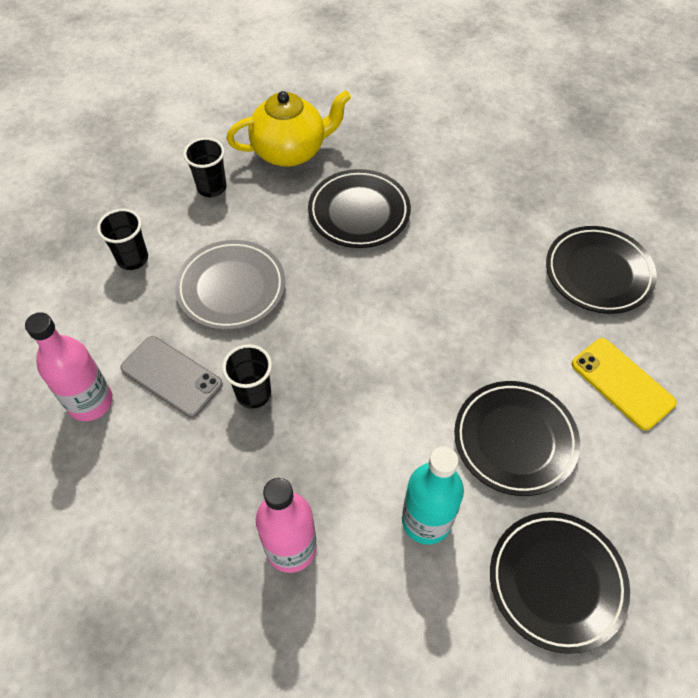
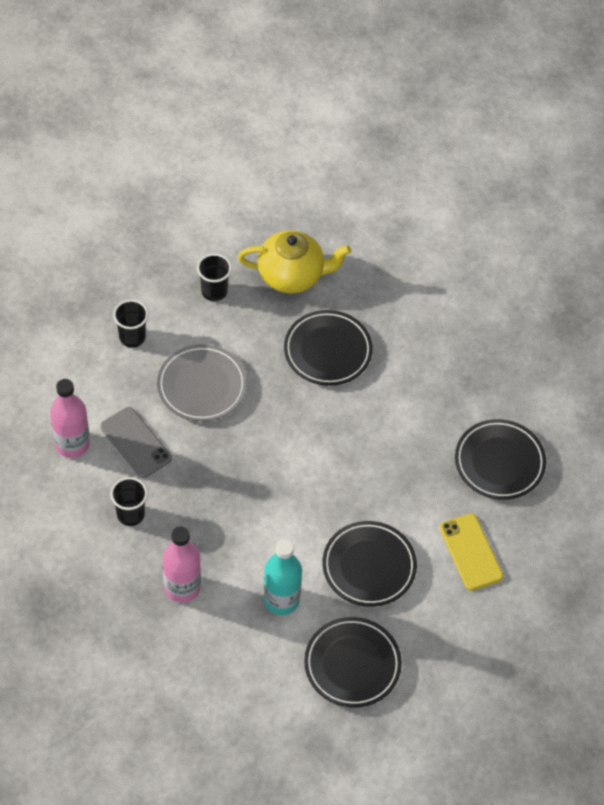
camera: 15 degrees right, 0 degrees up
(253, 393) = (192, 474): black cup -> black cup (130, 514)

